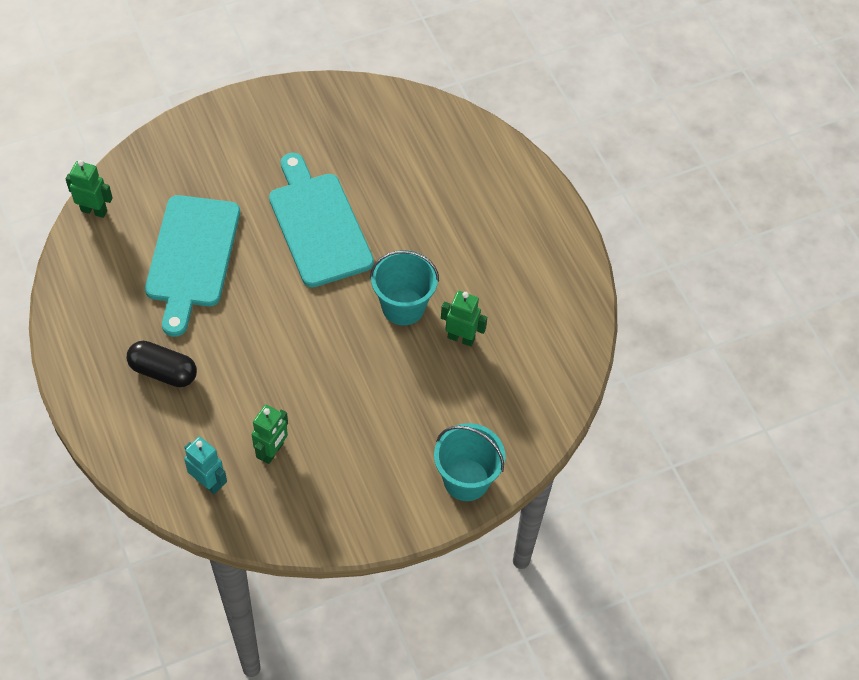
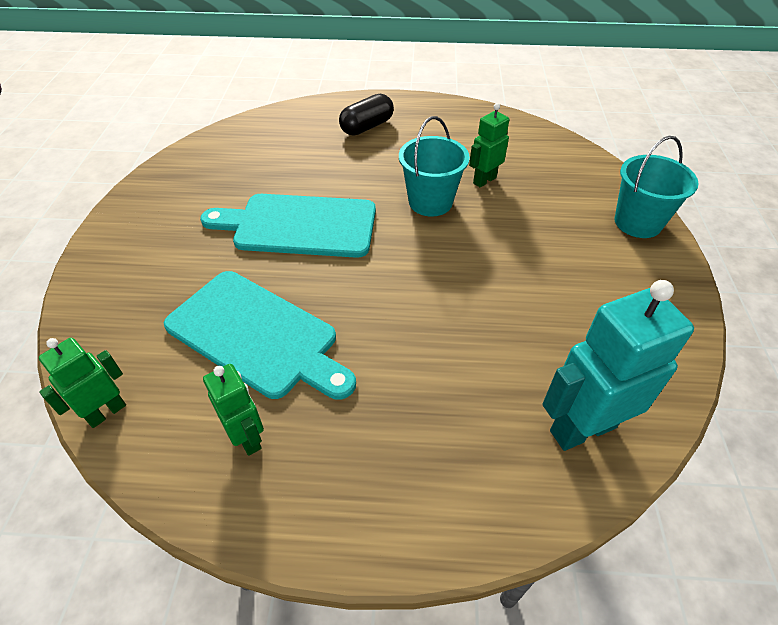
camera: 60 degrees left, 10 degrees down
(163, 372) = (398, 420): black capsule -> black capsule (367, 127)
(208, 482) = (582, 428): turquoise robot -> turquoise robot, size x1.74
(272, 451) = (558, 351): green robot -> green robot (248, 437)

